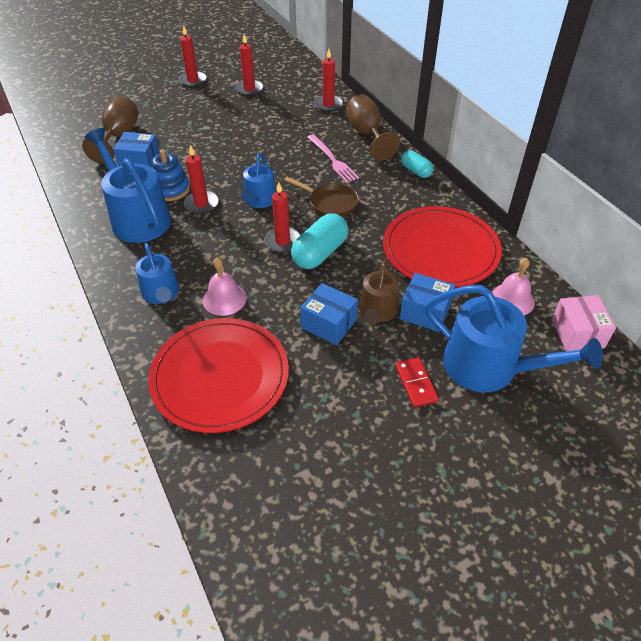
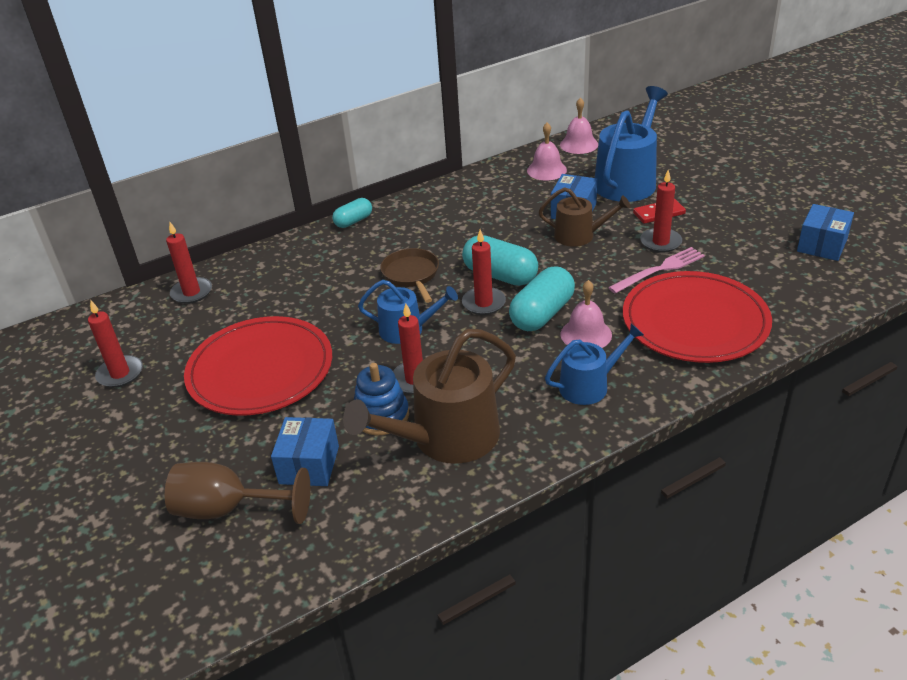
camera: 90 degrees left, 10 degrees down
(137, 218) = (447, 438): blue watering can -> brown watering can
(193, 80) = (63, 447): red candle -> red candle (660, 242)
(259, 274) = (542, 314): none -> turquoise capsule
(329, 324) = (603, 262): blue box -> blue box (822, 245)
(330, 203) = (411, 275): brown pan -> brown pan turned 45 degrees counterclockwise
(332, 160) = (325, 279): pink fork -> pink fork (659, 270)
(367, 134) = (273, 257): brown goblet -> none
(440, 250) = (486, 204): red plate -> red plate (260, 370)
(577, 333) = (579, 144): pink box -> pink bell

